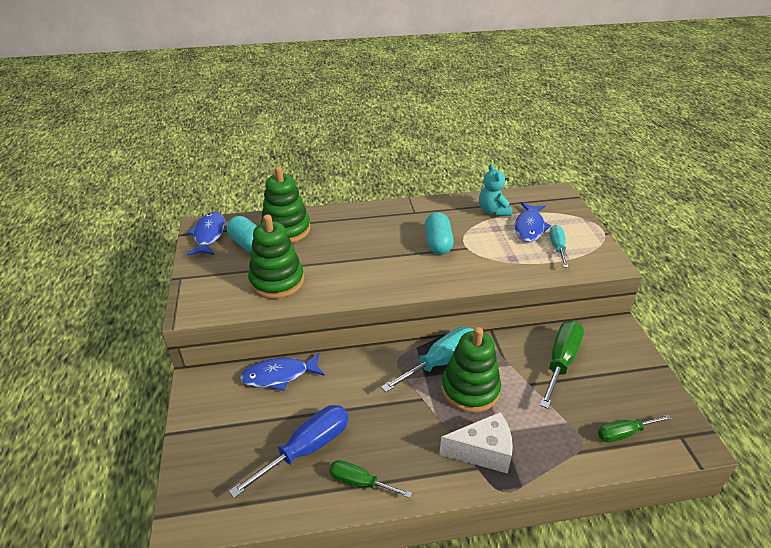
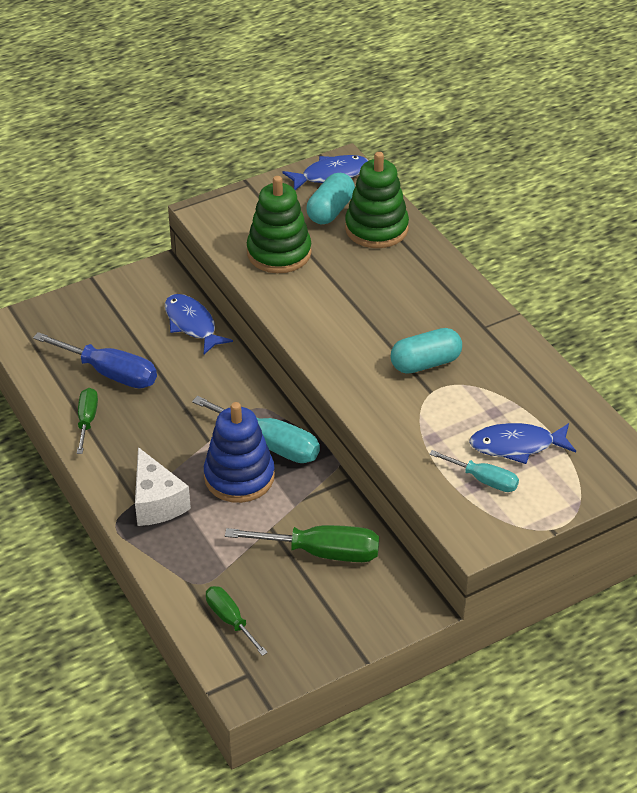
camera: 70 degrees right, 5 degrees up
(470, 389) = (239, 477): green stacking toy -> blue stacking toy
(493, 211) = (536, 403): turquoise teddy bear -> none
(557, 247) = (484, 480): turquoise screwdriver -> turquoise screwdriver turned 45 degrees clockwise

